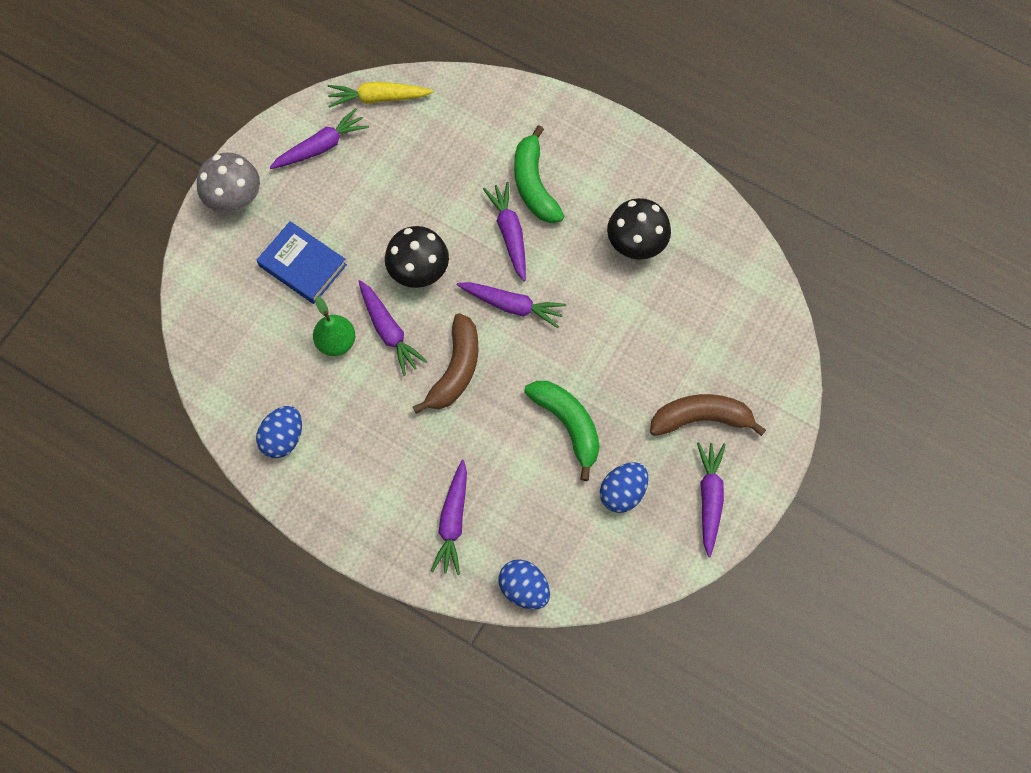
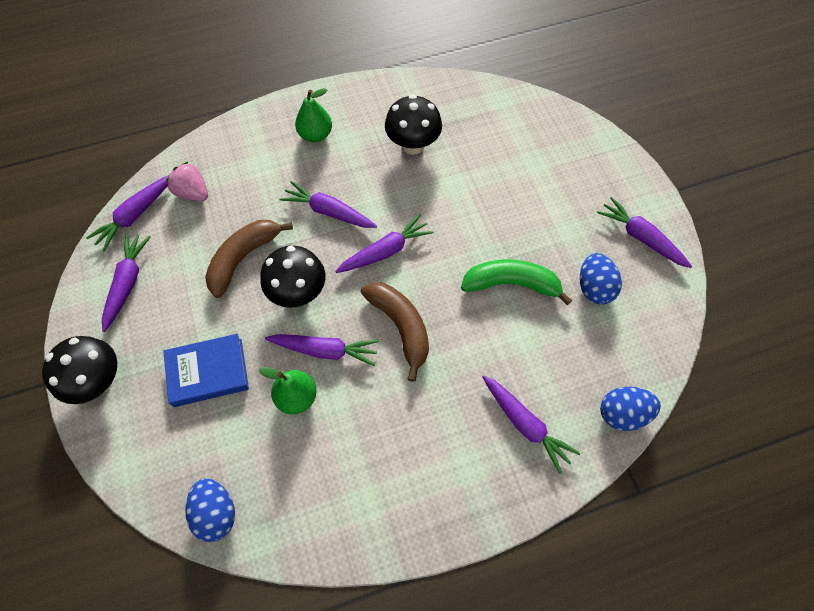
camera: 50 degrees left, 5 degrees down
(235, 199) = (99, 381): grey mushroom -> black mushroom
(283, 438) = (340, 507): blue egg -> blue egg (216, 512)
(378, 98) = (135, 215): yellow carrot -> purple carrot
(435, 119) = (193, 192): none -> pink strawberry
(534, 185) = (308, 170): green banana -> none
(574, 160) = (315, 135): none -> green pear
(701, 418) = (576, 200): brown banana -> brown banana (243, 258)

